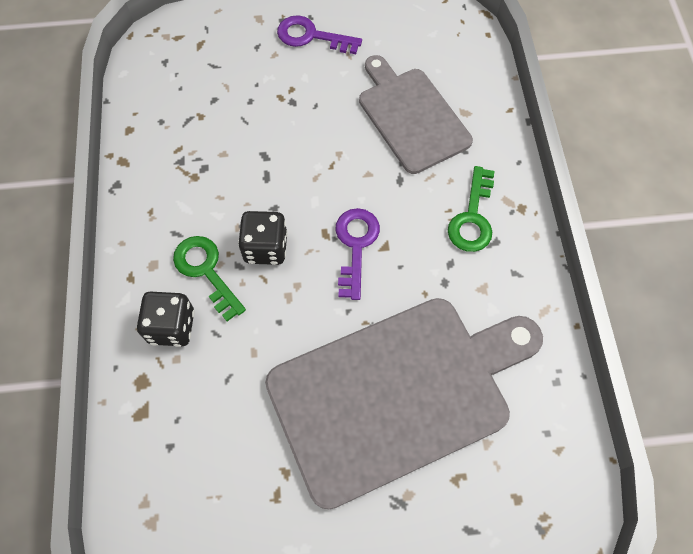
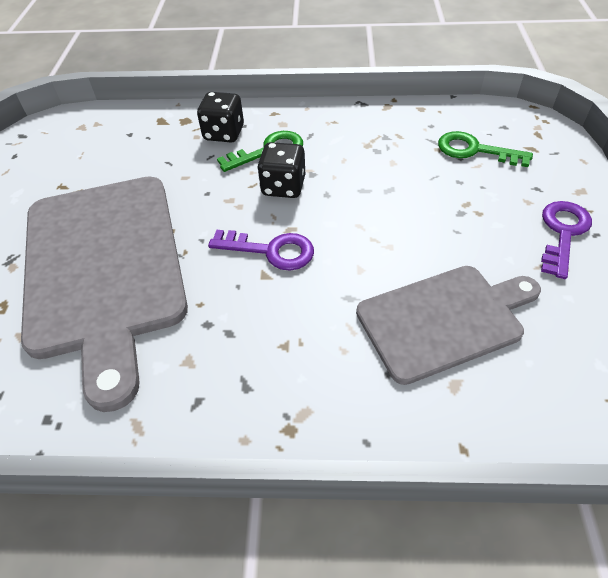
camera: 100 degrees right, 15 degrees down
(472, 217) = (285, 365): green key -> green key (475, 150)

